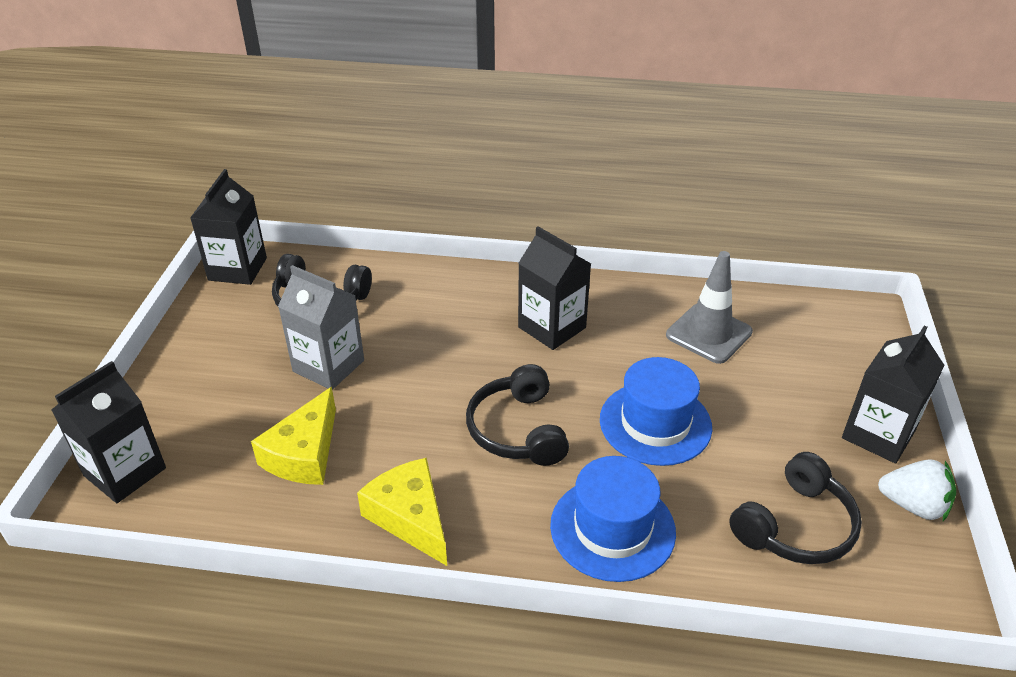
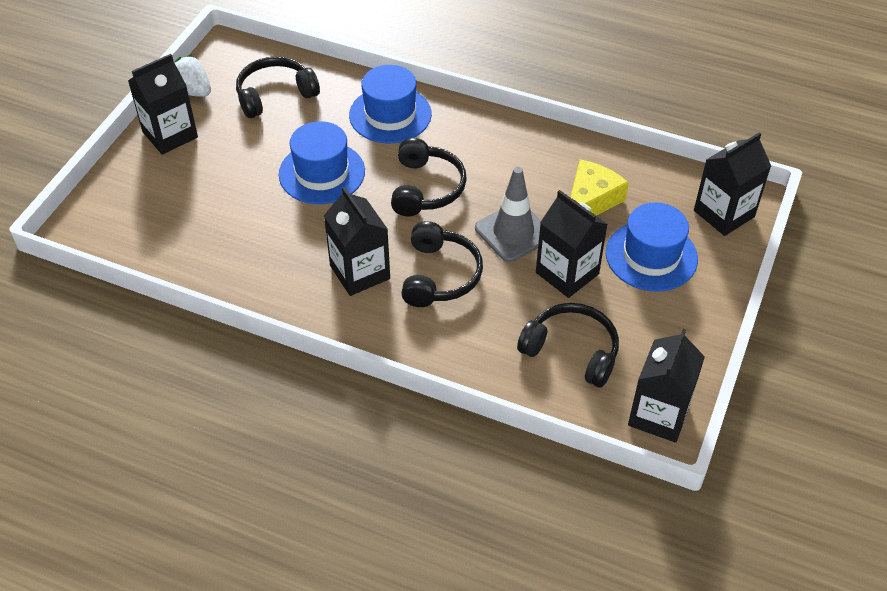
camera: 165 degrees left, 10 degrees up
(229, 401) = (651, 256): none -> blue hat
(328, 366) = (567, 273): grey carton -> black carton
(410, 517) = (519, 145): yellow cheese -> none
(467, 339) = (440, 275): none -> black headphones
(709, 334) = (227, 238): grey traffic cone -> grey traffic cone (513, 232)

